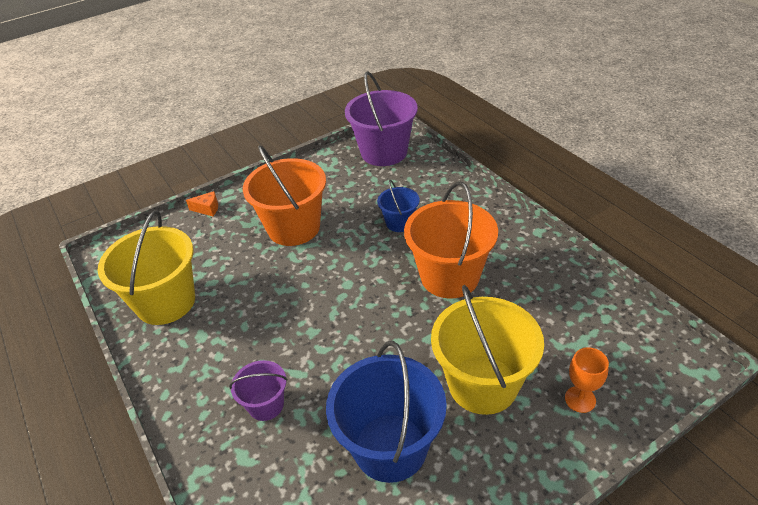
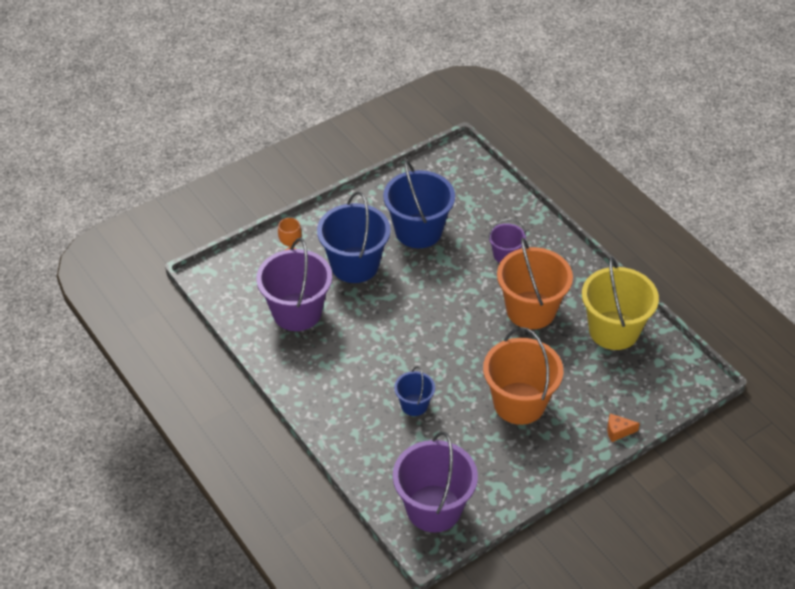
camera: 175 degrees right, 5 degrees up
(449, 276) = (370, 346): orange bucket -> orange bucket (531, 310)
(483, 384) = (354, 265): yellow bucket -> blue bucket
(547, 314) = (297, 312): none -> purple bucket

